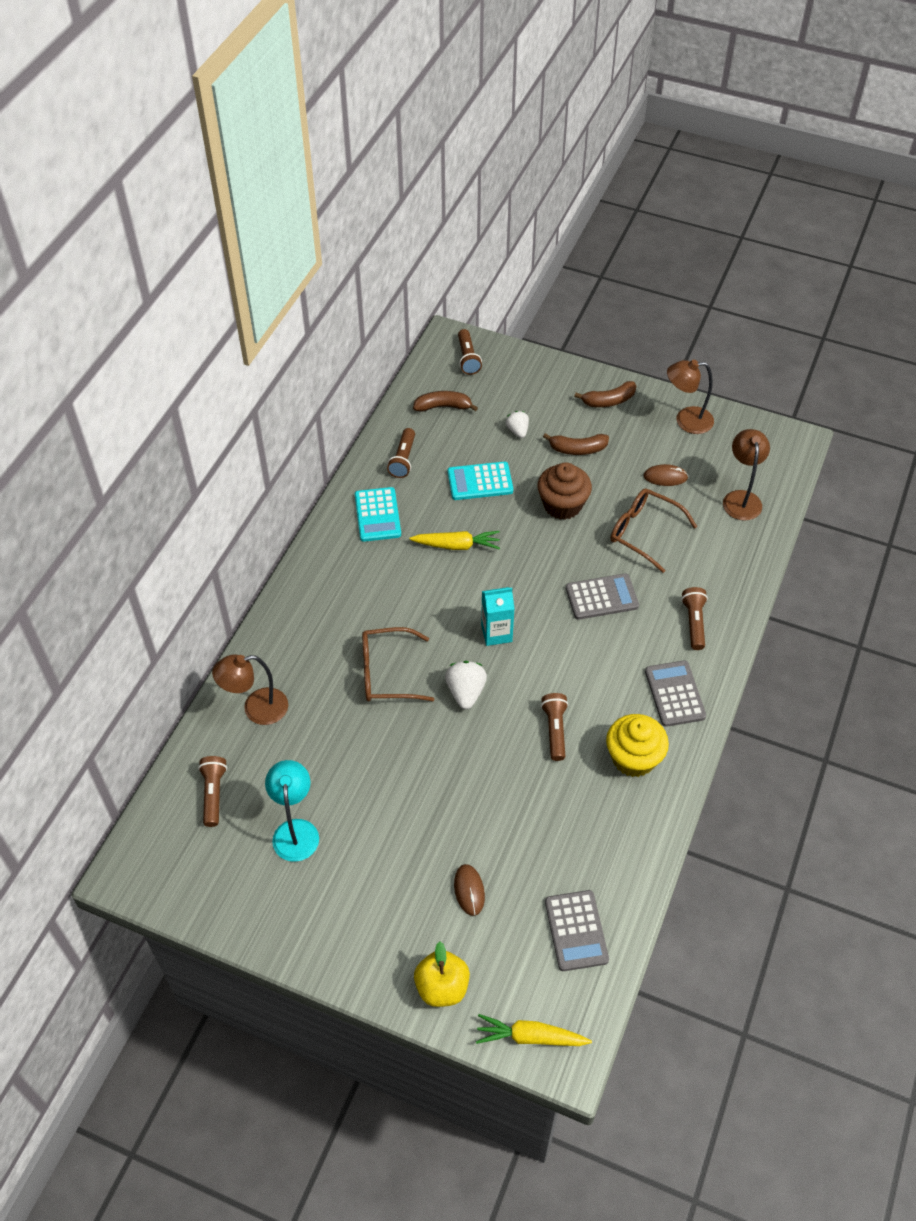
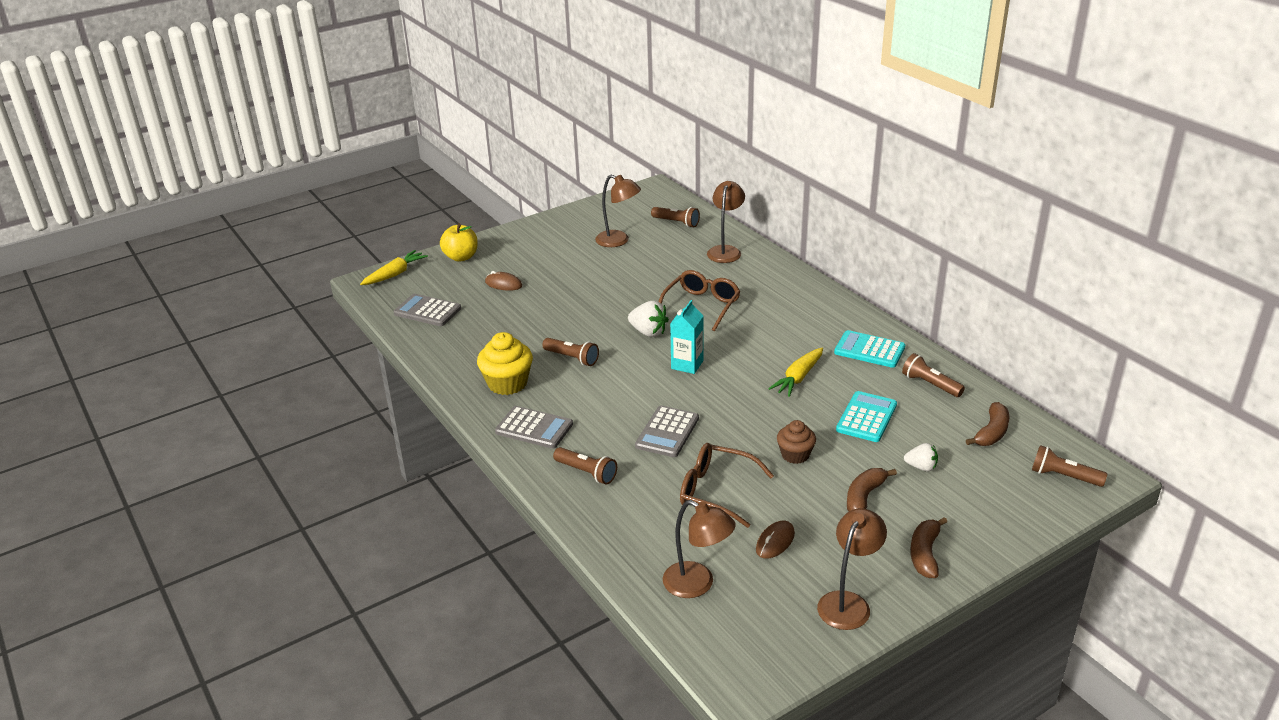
camera: 125 degrees right, 20 degrees down
(295, 830) = (618, 241): turquoise lamp -> brown lamp
(562, 505) = (795, 455): brown cupcake -> brown cupcake, size x0.64
(644, 532) = (716, 491): brown glasses -> brown glasses turned 135 degrees counterclockwise

